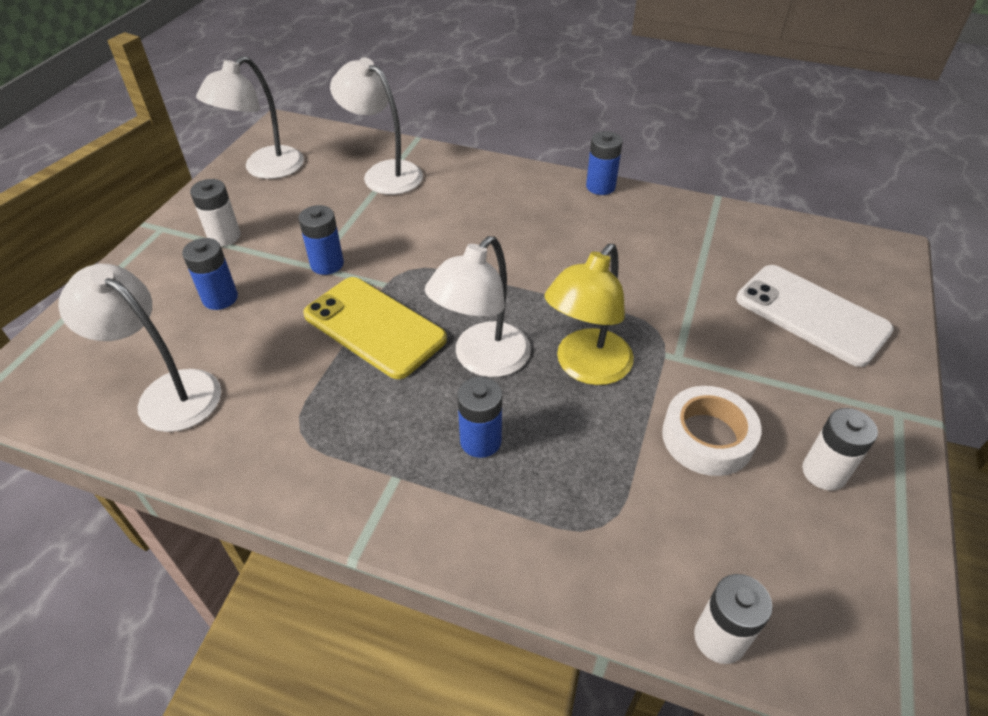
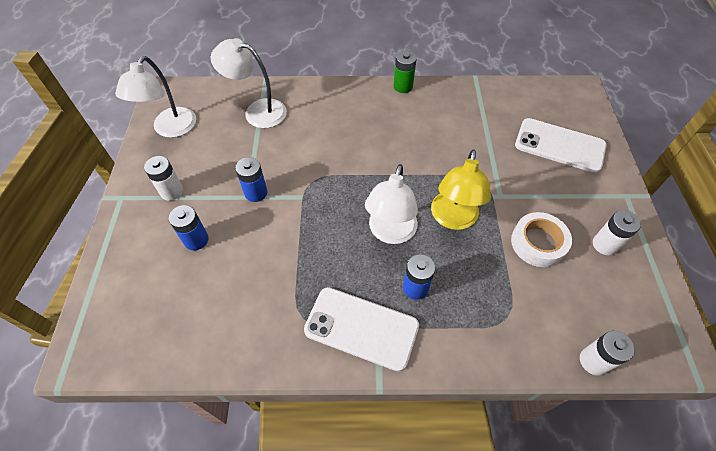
camera: 20 degrees left, 10 degrees up
(167, 392) = (200, 320): white lamp -> none
(372, 469) = (361, 328): none -> white phone
(374, 327) = (312, 230): yellow phone -> none
(600, 187) = (403, 86): blue battery -> green battery

